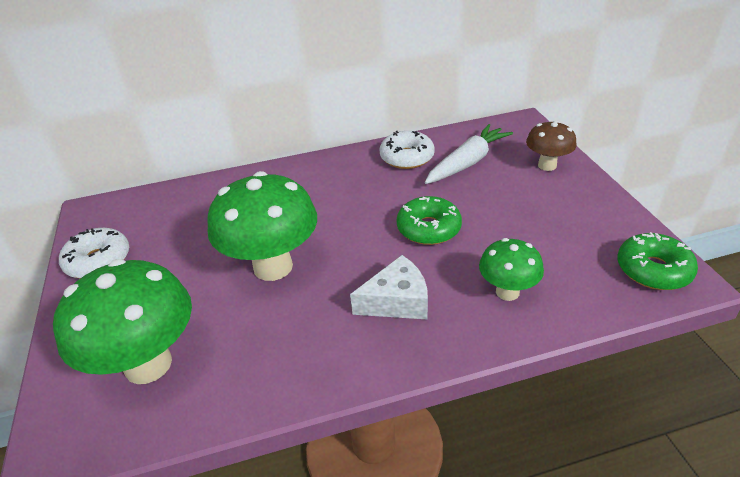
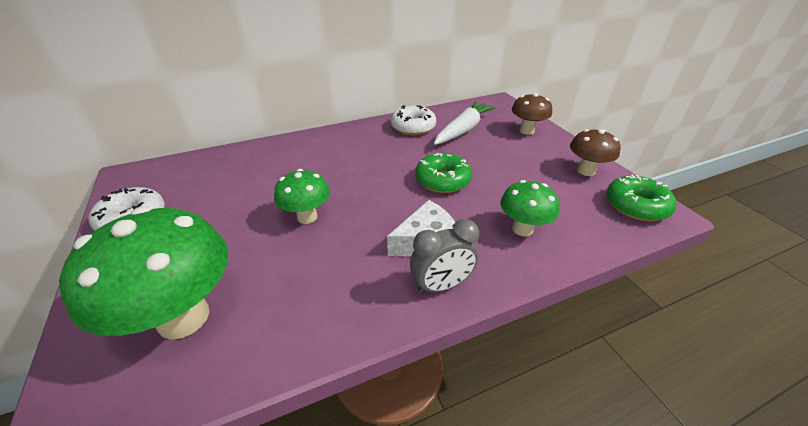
camera: 10 degrees left, 0 degrees up
(273, 267) = (307, 217): green mushroom -> green mushroom, size x0.55
(403, 349) = (441, 285): none -> grey clock
(606, 222) = (586, 171): none -> brown mushroom

